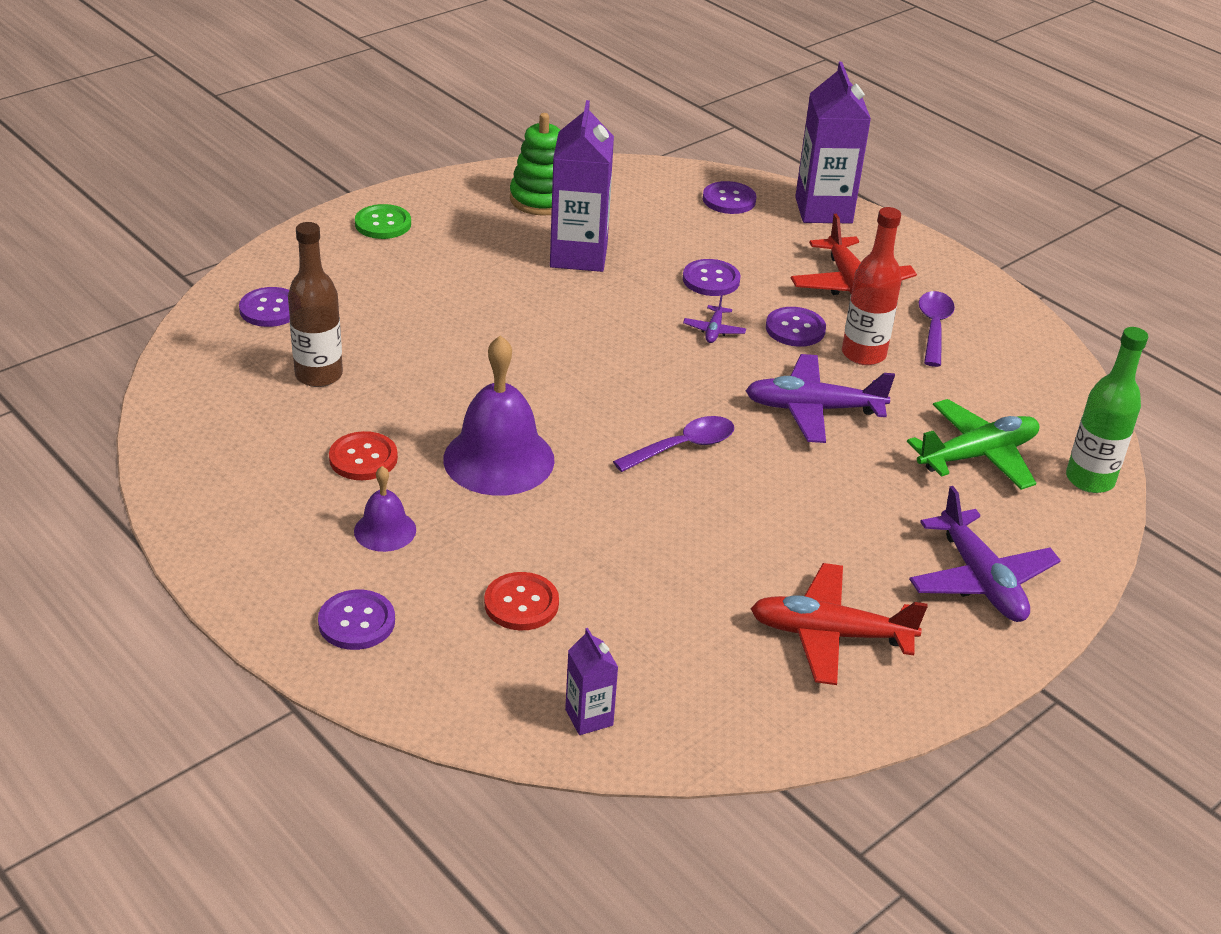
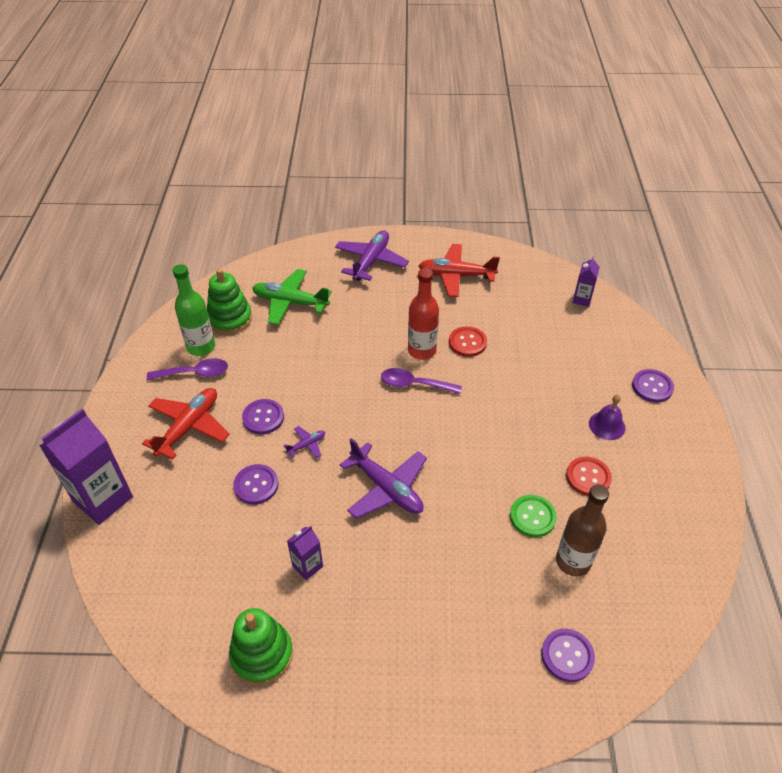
camera: 135 degrees left, 10 degrees up
(383, 224) = (409, 712): green button -> green button (532, 517)
(499, 459) = (514, 432): purple bell -> none
(521, 603) = (570, 354): red button -> red button (467, 342)
(578, 255) = (307, 566): purple carton -> purple carton, size x0.49
(729, 200) = (141, 554): purple button -> none
(813, 409) = (326, 366): purple plane -> purple plane (386, 488)
(830, 635) = (456, 276): red plane -> red plane turned 135 degrees clockwise
(863, 354) = (254, 380): red bottle -> red bottle (422, 351)
(933, 327) = (195, 373): purple spoon -> purple spoon turned 150 degrees counterclockwise
(1005, 396) = (230, 319): none -> green stacking toy
(1089, 479) = (264, 268): green bottle -> green bottle (201, 347)

